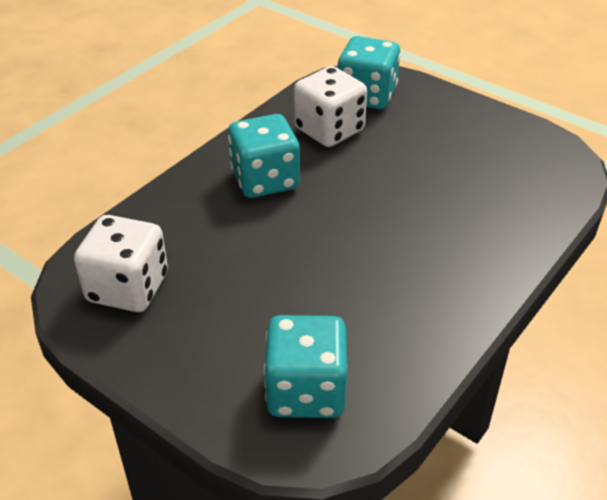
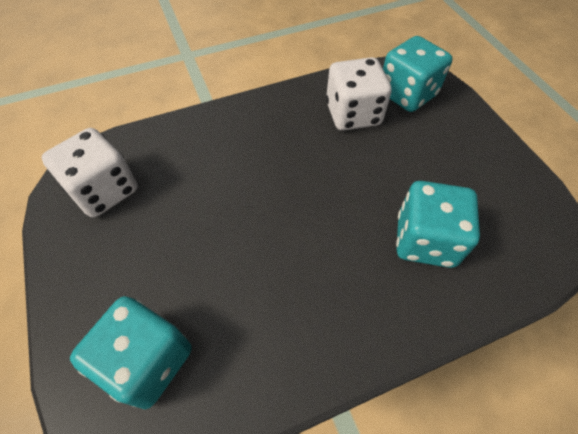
camera: 30 degrees right, 15 degrees up
(265, 180) = (269, 139): turquoise dice -> turquoise dice (425, 240)

